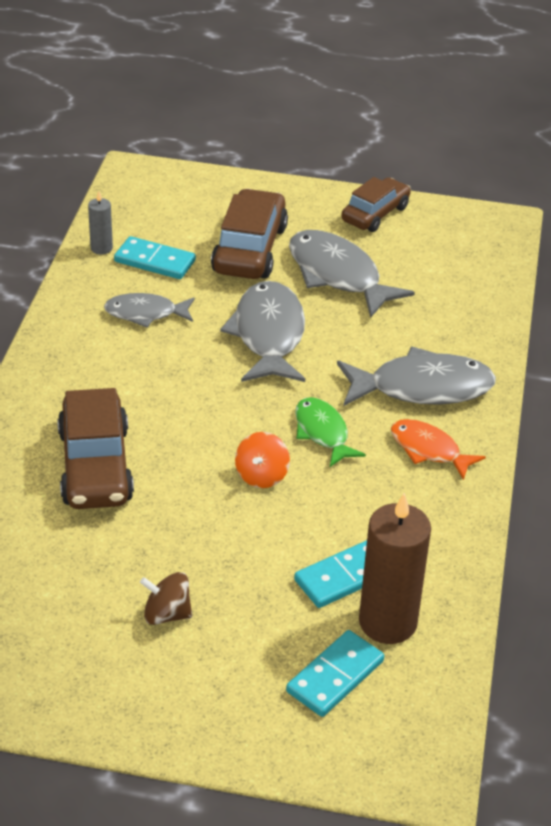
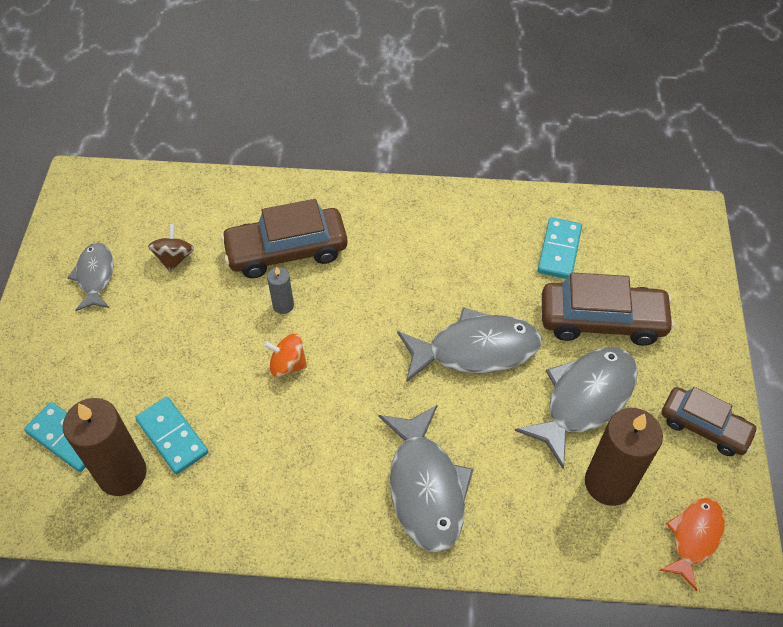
camera: 85 degrees right, 15 degrees up
(101, 248) = (566, 210): grey candle -> grey candle (283, 305)
(145, 313) = (482, 254): grey fish -> grey fish (95, 276)
(167, 614) = (132, 319): brown spinning top -> brown spinning top (174, 258)
(322, 432) = (348, 406): green fish -> none
(426, 276) = (609, 483): none -> brown candle
(428, 450) = (337, 497): orange fish -> orange fish (694, 537)

